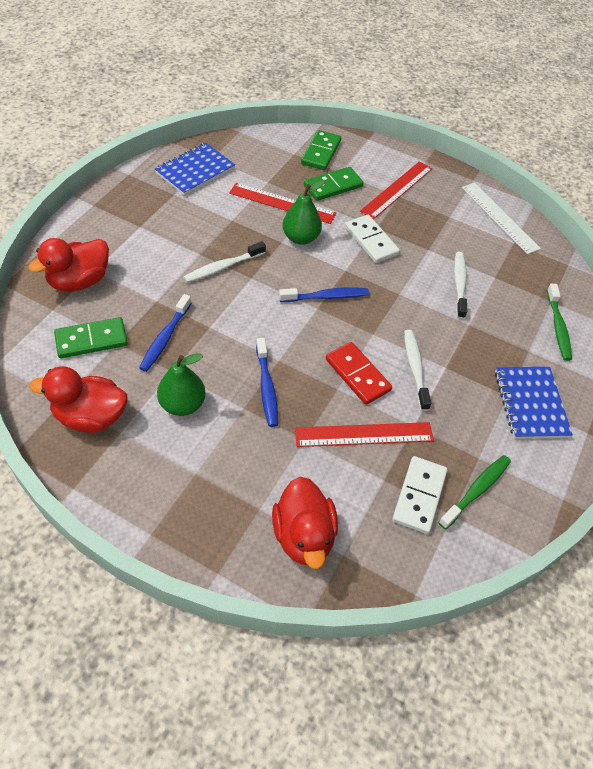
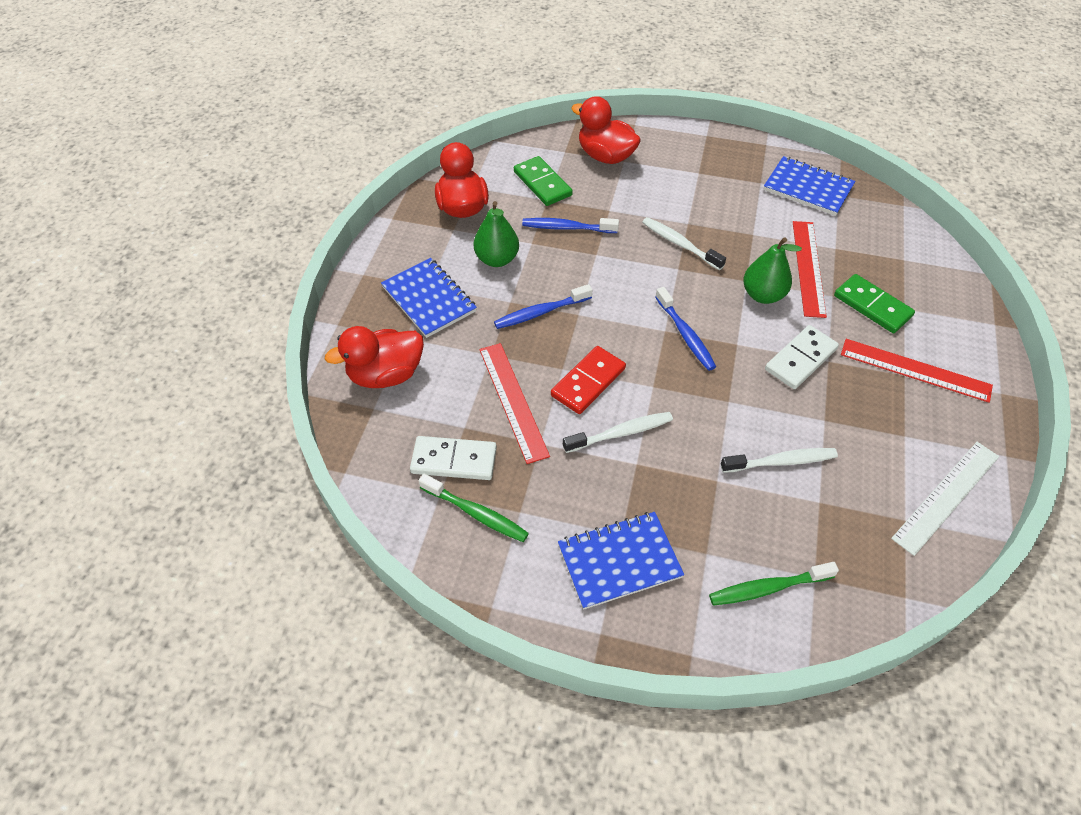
camera: 80 degrees right, 0 degrees up
(214, 476) = (429, 299): none -> blue notebook
(321, 152) = (926, 282): green domino -> none

